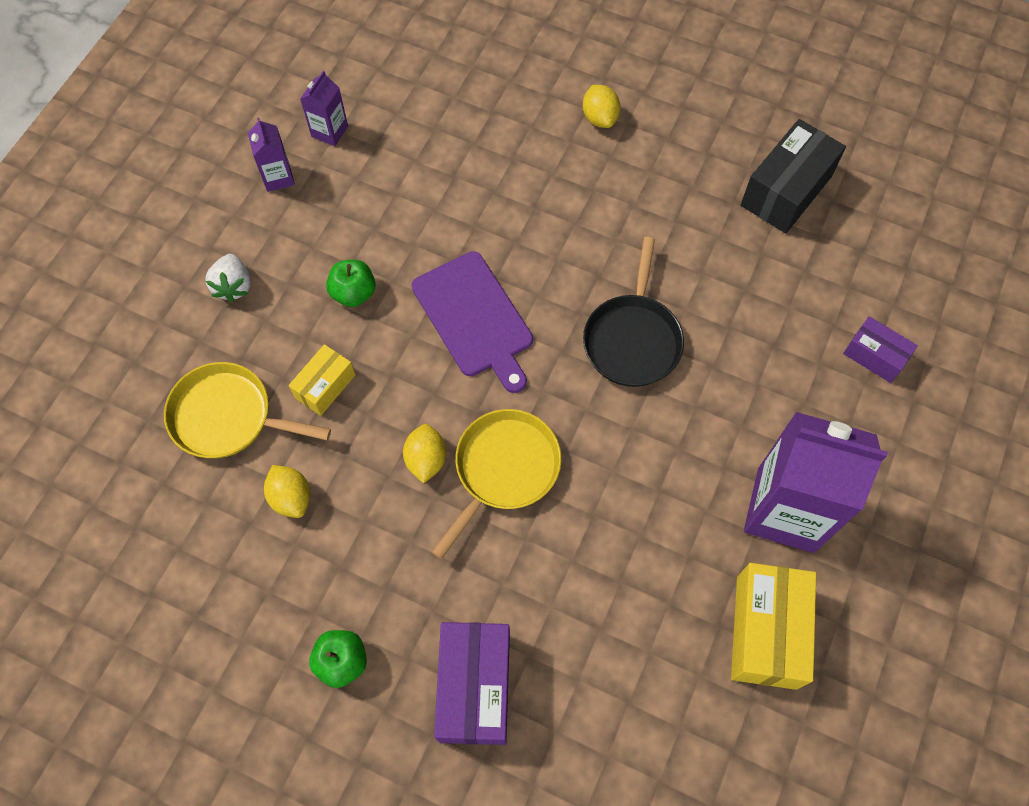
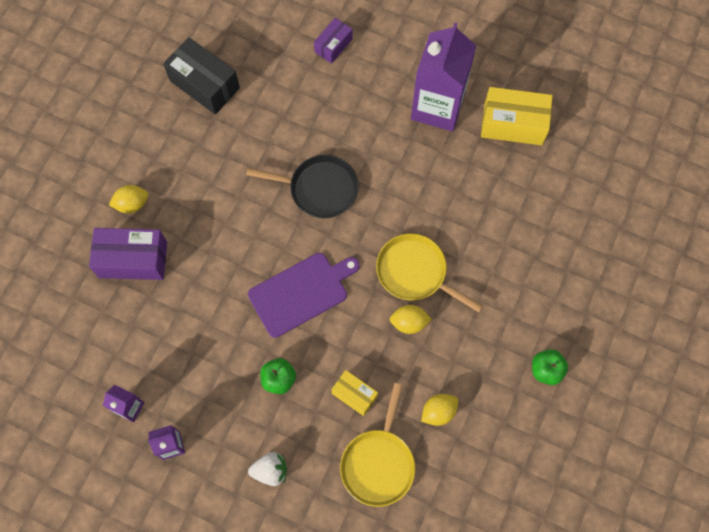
camera: 90 degrees left, 5 degrees up
(475, 687) = (556, 289): purple box -> purple box (133, 260)

